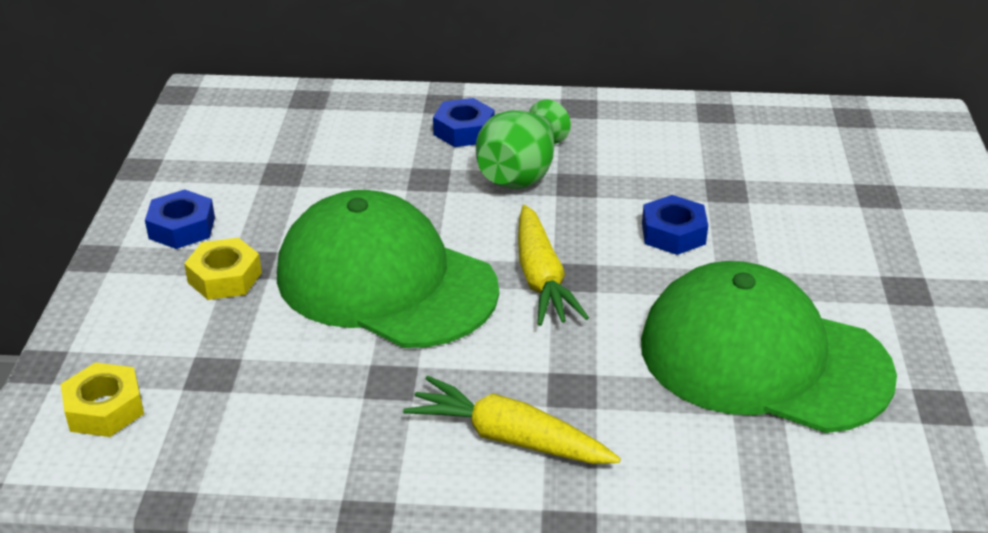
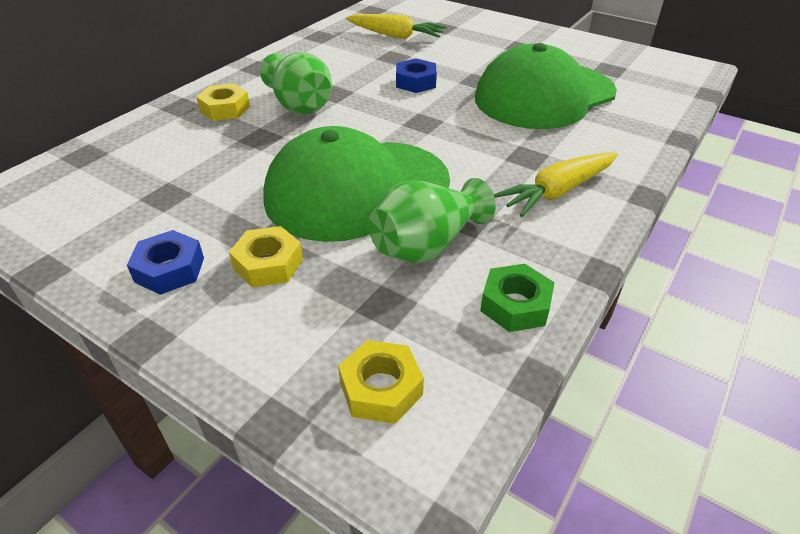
camera: 60 degrees left, 5 degrees up
(266, 461) = (515, 305): none -> green nut
(323, 366) = (427, 245): none -> green vase
(464, 131) = (225, 109): blue nut -> yellow nut
(541, 278) = (414, 133): yellow carrot -> yellow carrot (395, 35)

